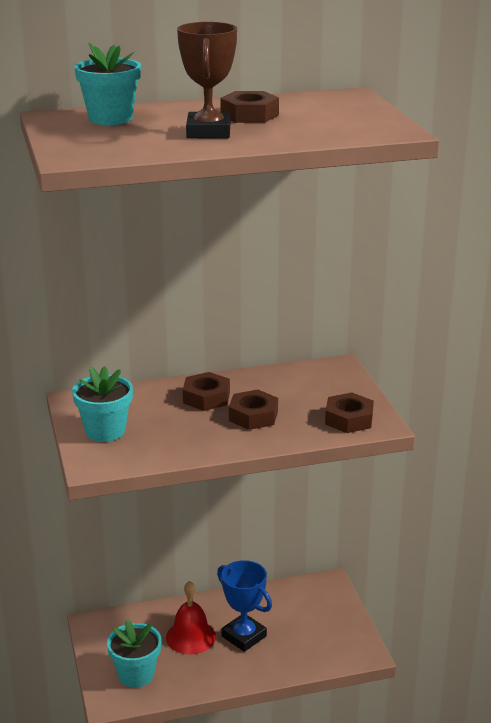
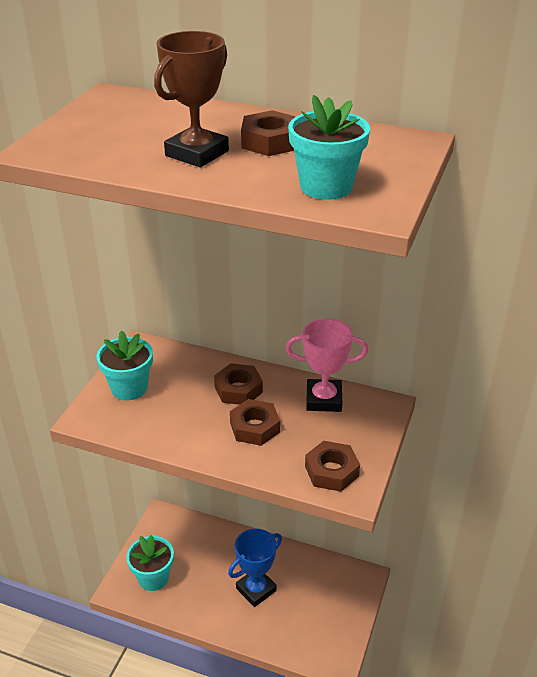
camera: 35 degrees right, 10 degrees up
(110, 118) = (147, 111): turquoise flower pot -> turquoise flower pot (326, 187)
(191, 637) = (218, 567): red bell -> none
(244, 636) = (256, 589): blue trophy -> blue trophy turned 60 degrees clockwise
(286, 379) = (324, 399): none -> pink trophy

